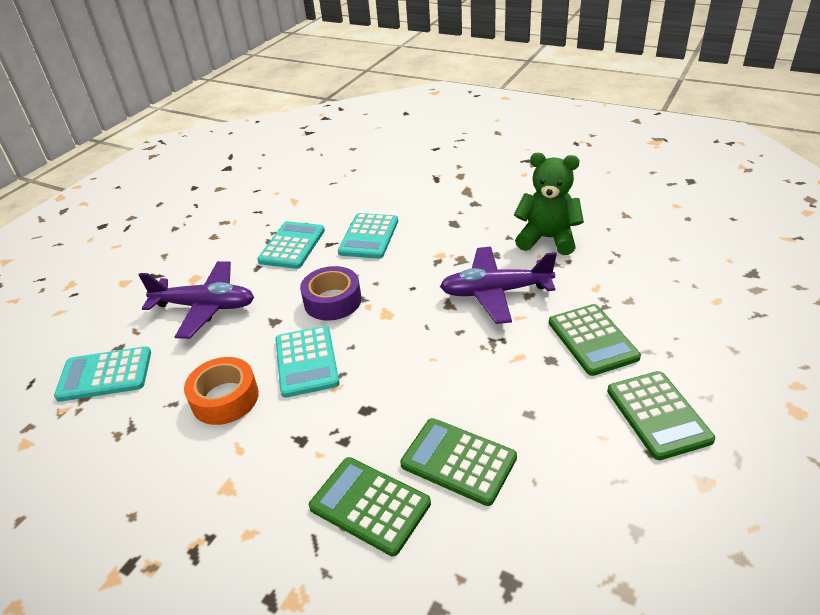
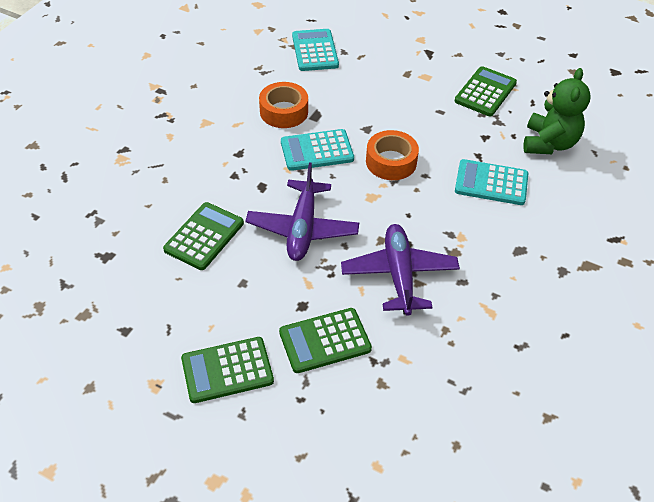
camera: 85 degrees right, 10 degrees up
(205, 307) = (387, 88): purple plane -> purple plane (302, 228)
(292, 246) = (474, 130): turquoise calculator -> none
(332, 301) = (391, 162): purple tape -> orange tape
(370, 505) = (177, 190): green calculator -> green calculator (485, 92)
(547, 239) = (492, 329): green teddy bear -> green teddy bear (549, 143)

